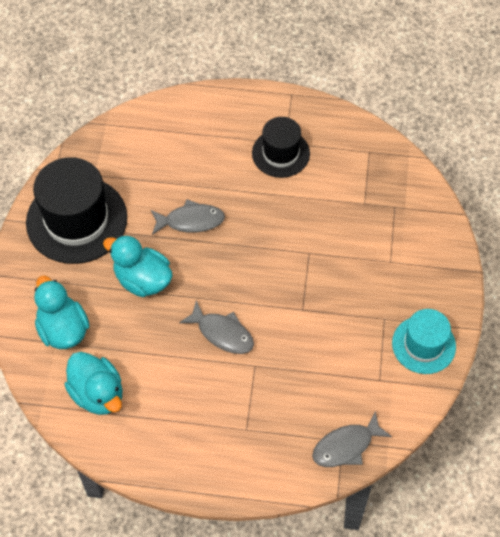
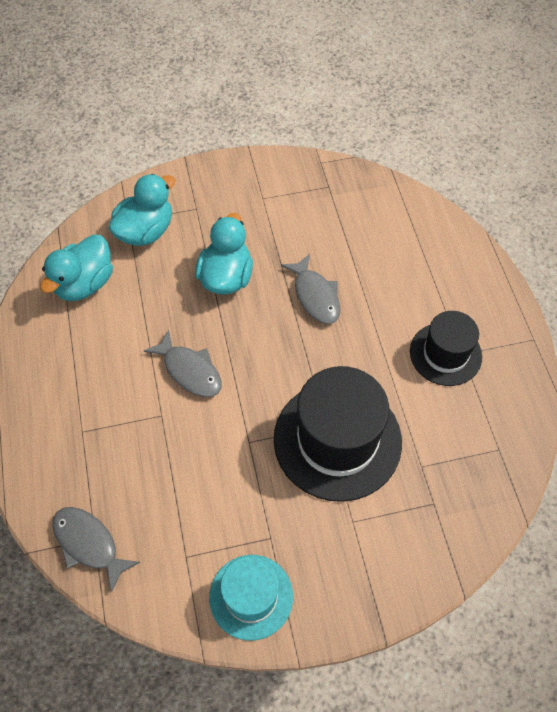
camera: 70 degrees right, 0 degrees up
(76, 220) = (272, 199): black hat -> black hat (337, 440)
(222, 333) = (190, 370): grey fish -> grey fish turned 60 degrees counterclockwise

